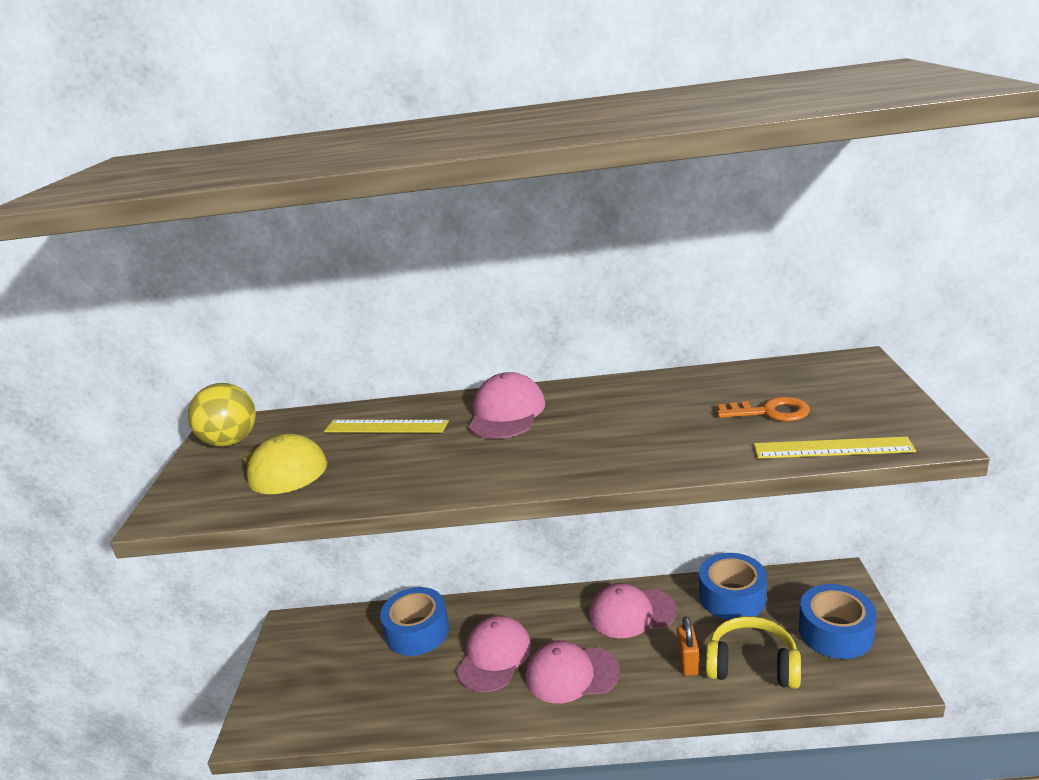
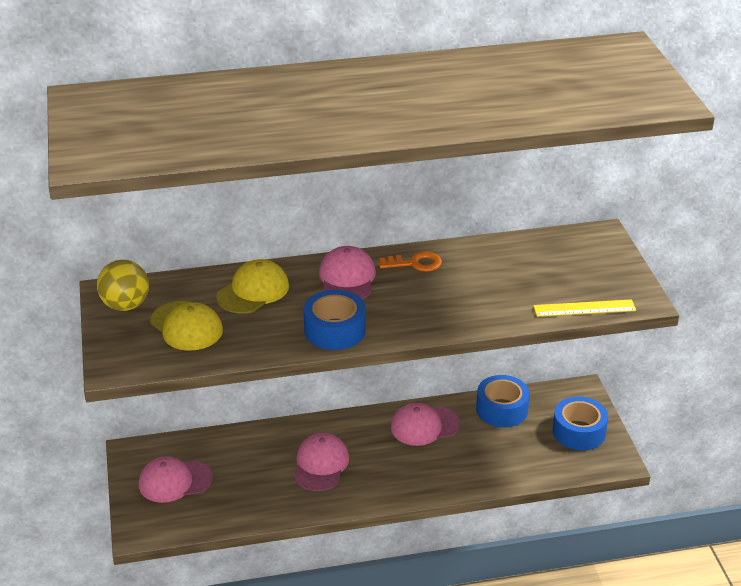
camera: 15 degrees left, 10 degrees up
(386, 427) = (253, 291): yellow ruler -> yellow cap
(417, 631) = (250, 449): blue tape -> blue tape (335, 330)
(571, 674) = (385, 473): pink cap -> pink cap (175, 481)
(688, 662) = (472, 460): orange padlock -> none
(752, 665) = (520, 458): yellow headphones -> none
(770, 412) = (542, 279): orange key -> orange key (415, 263)

